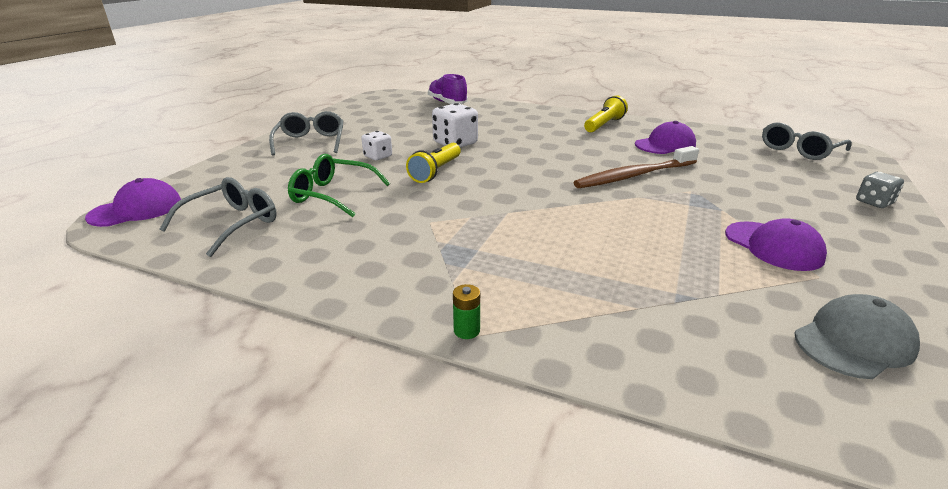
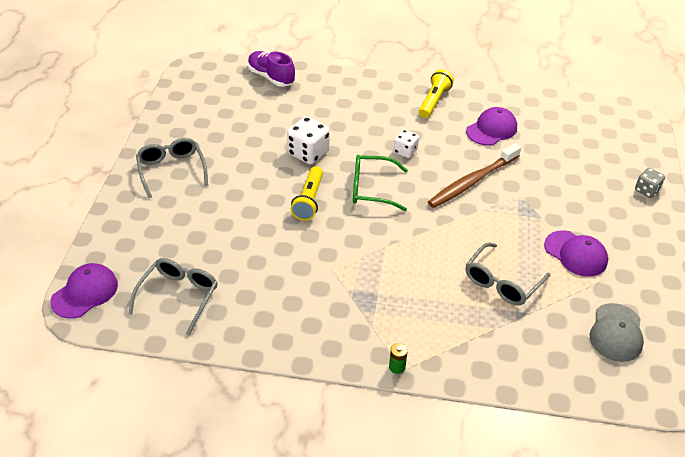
camera: 15 degrees left, 15 degrees up
(332, 195) = (238, 247): green glasses -> green glasses (371, 189)
(378, 156) = (247, 185): white dice -> white dice (405, 151)
(799, 150) = (600, 122): grey glasses -> grey glasses (502, 282)
(854, 342) = (616, 333): grey cap -> grey cap turned 150 degrees clockwise

